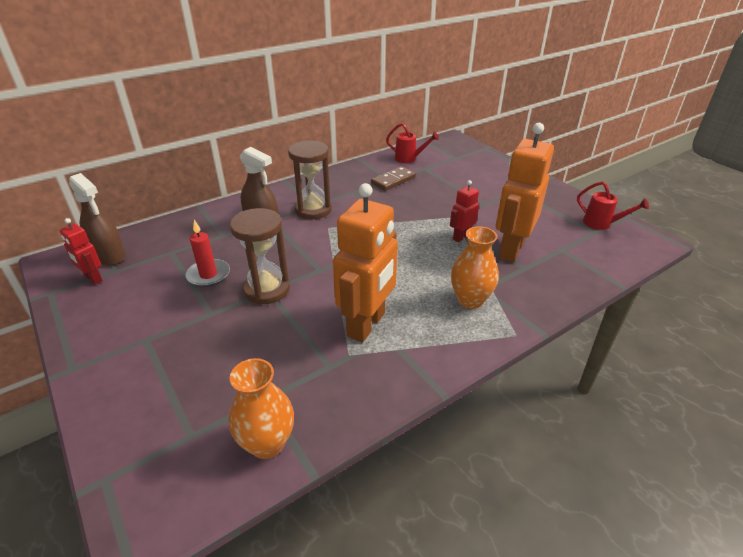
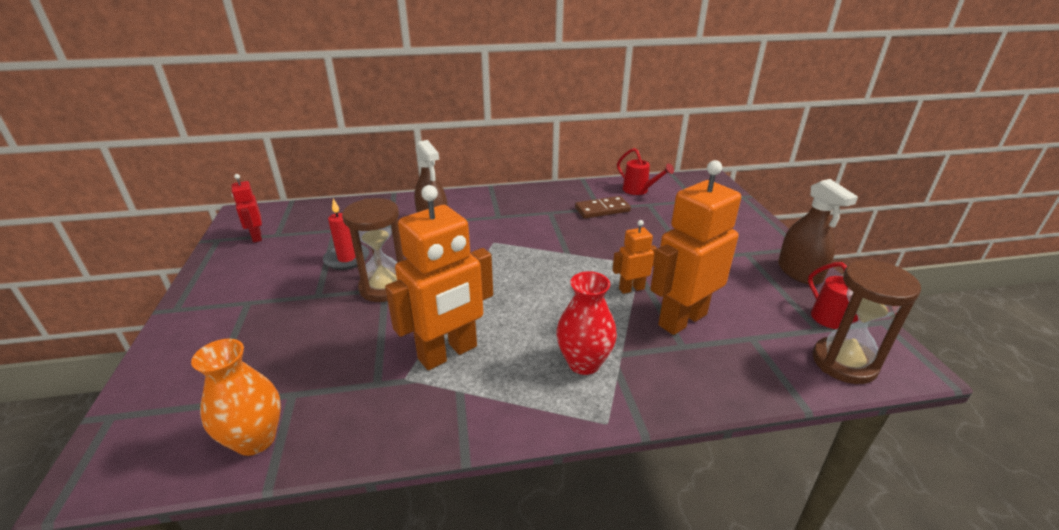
camera: 25 degrees right, 5 degrees down
(109, 255) = (285, 220): brown spray bottle -> brown spray bottle (799, 272)
(313, 210) = (493, 221): brown hourglass -> brown hourglass (844, 363)
(461, 237) = (631, 289): red robot -> orange robot
(470, 300) = (584, 363): orange vase -> red vase

